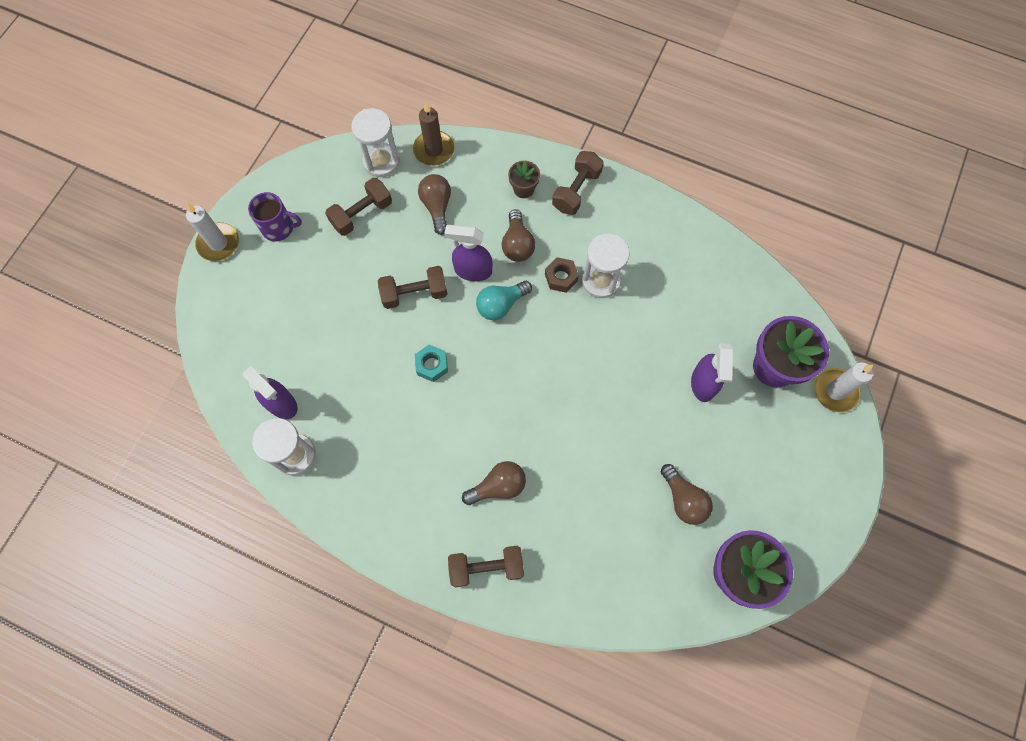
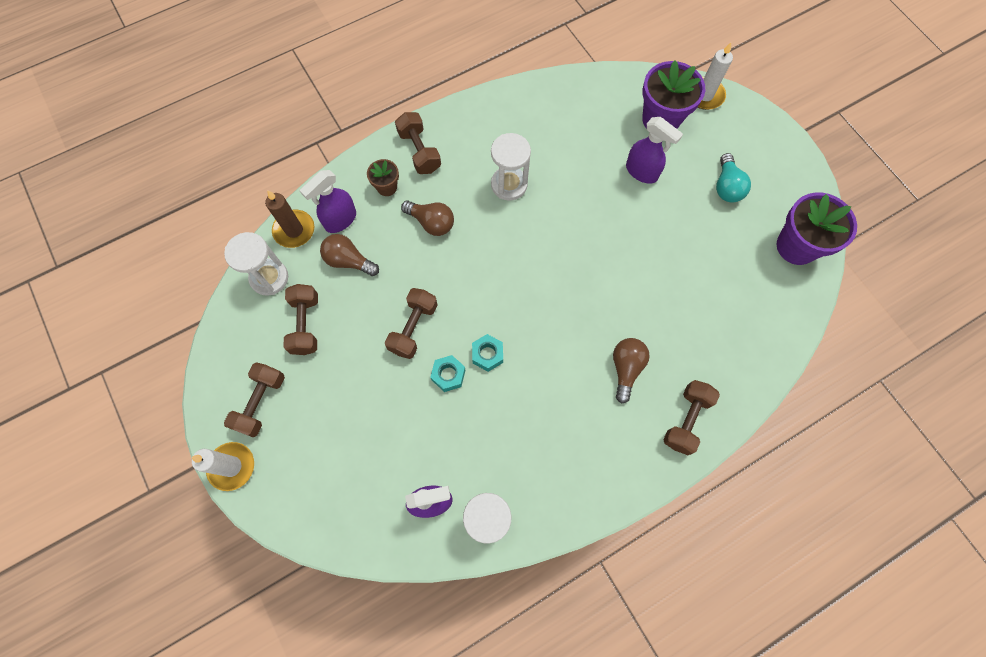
camera: 55 degrees left, 0 degrees up
(279, 228) = (260, 402): purple mug -> brown dumbbell
(393, 347) = (448, 375): none -> turquoise nut
(472, 270) = (428, 270): purple spray bottle -> purple spray bottle (340, 220)
(501, 305) = (474, 268): turquoise light bulb -> turquoise light bulb (726, 186)
(561, 277) = (484, 210): brown nut -> none
(683, 499) = (721, 244): brown light bulb -> none

